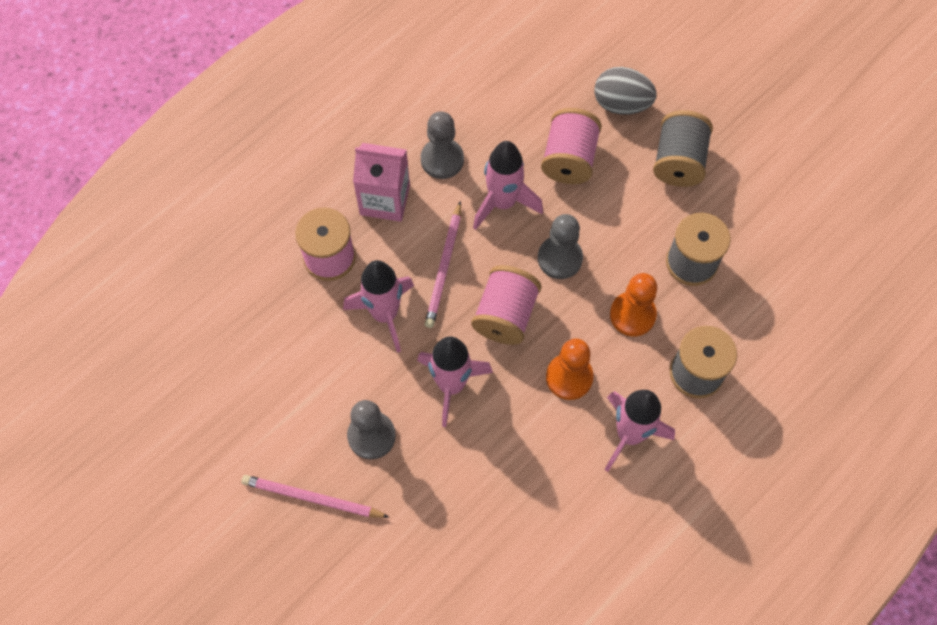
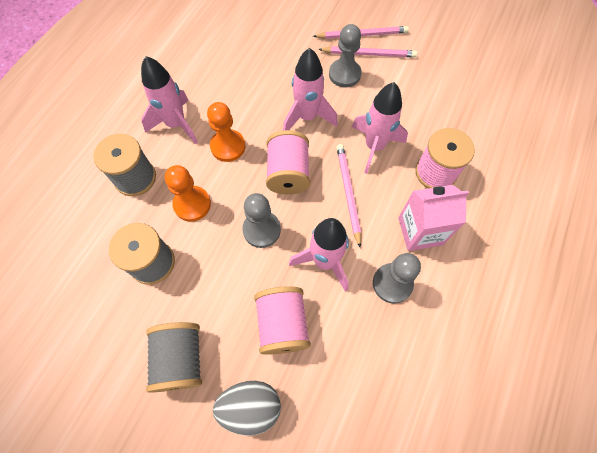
camera: 160 degrees right, 0 degrees up
(320, 459) = (369, 54): none -> pink pencil

